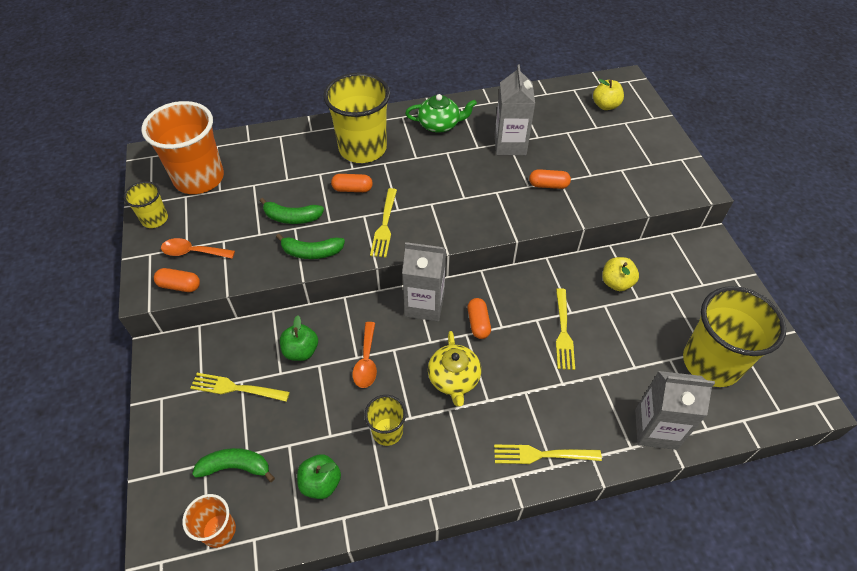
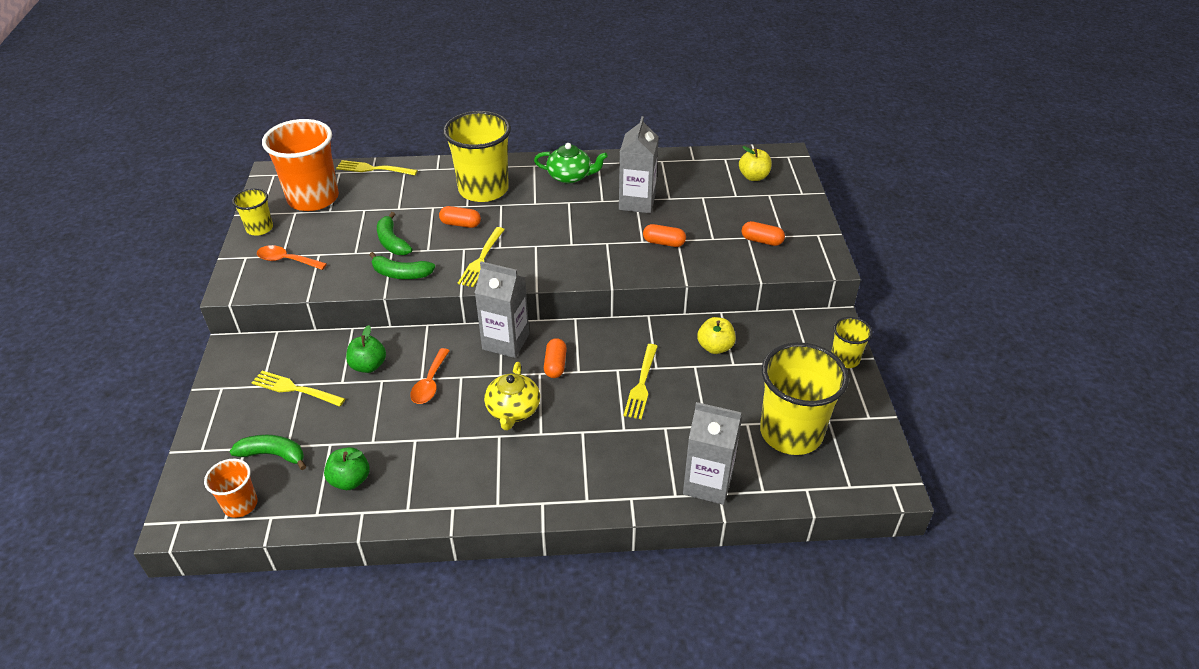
camera: 10 degrees right, 10 degrees down
(180, 286) = (265, 287): orange capsule -> orange capsule (761, 241)
(292, 217) = (392, 242): green banana -> green banana turned 45 degrees clockwise
(387, 431) = (430, 446): yellow cup -> yellow cup (845, 359)
(542, 455) = (579, 488): yellow fork -> yellow fork (373, 169)

